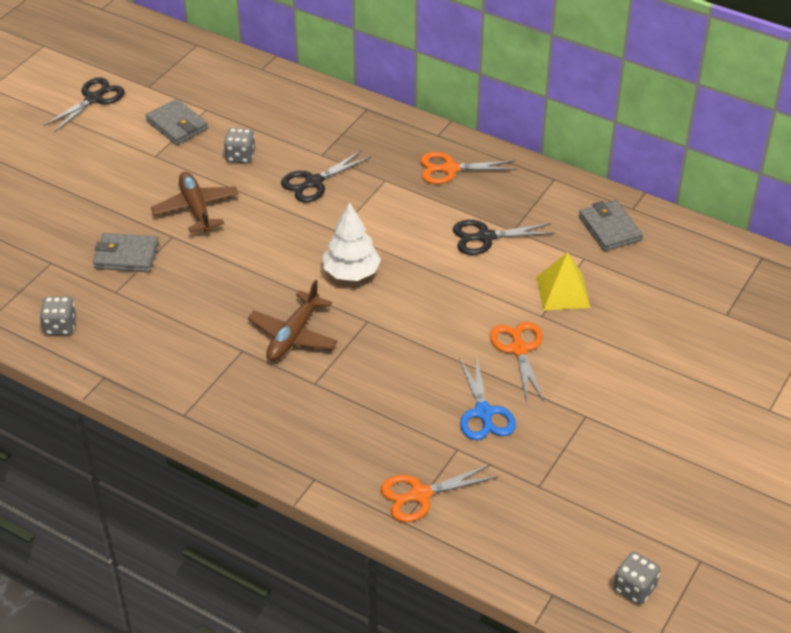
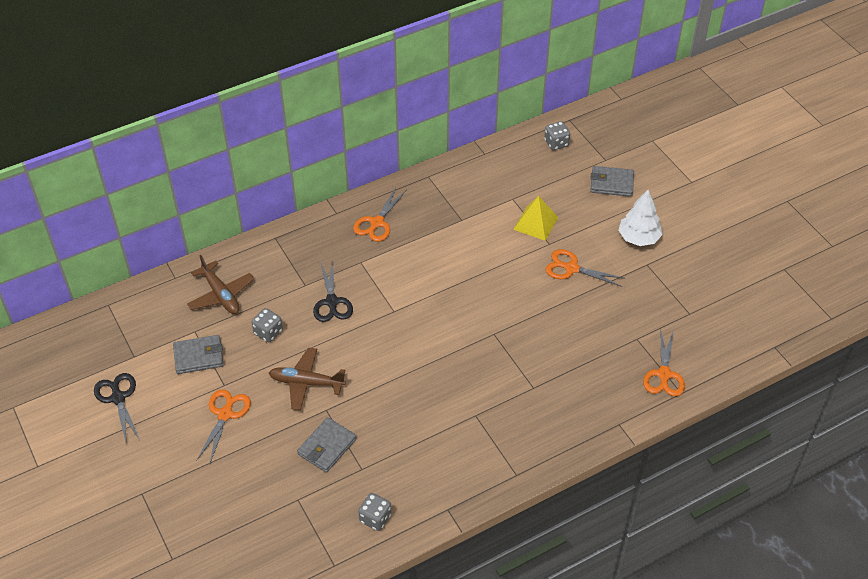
camera: 60 degrees left, 5 degrees up
(120, 172) = (225, 414): none -> orange scissors
(293, 335) = (480, 380): brown plane -> brown plane (221, 295)
(351, 273) = (441, 321): white tree -> white tree (638, 238)
(484, 413) = (614, 311): blue scissors -> none
(485, 237) = (458, 236): black scissors -> none
(609, 228) = (495, 173): grey wallet -> grey wallet (611, 183)
(634, 588) = (789, 307): grey dice -> grey dice (556, 143)

